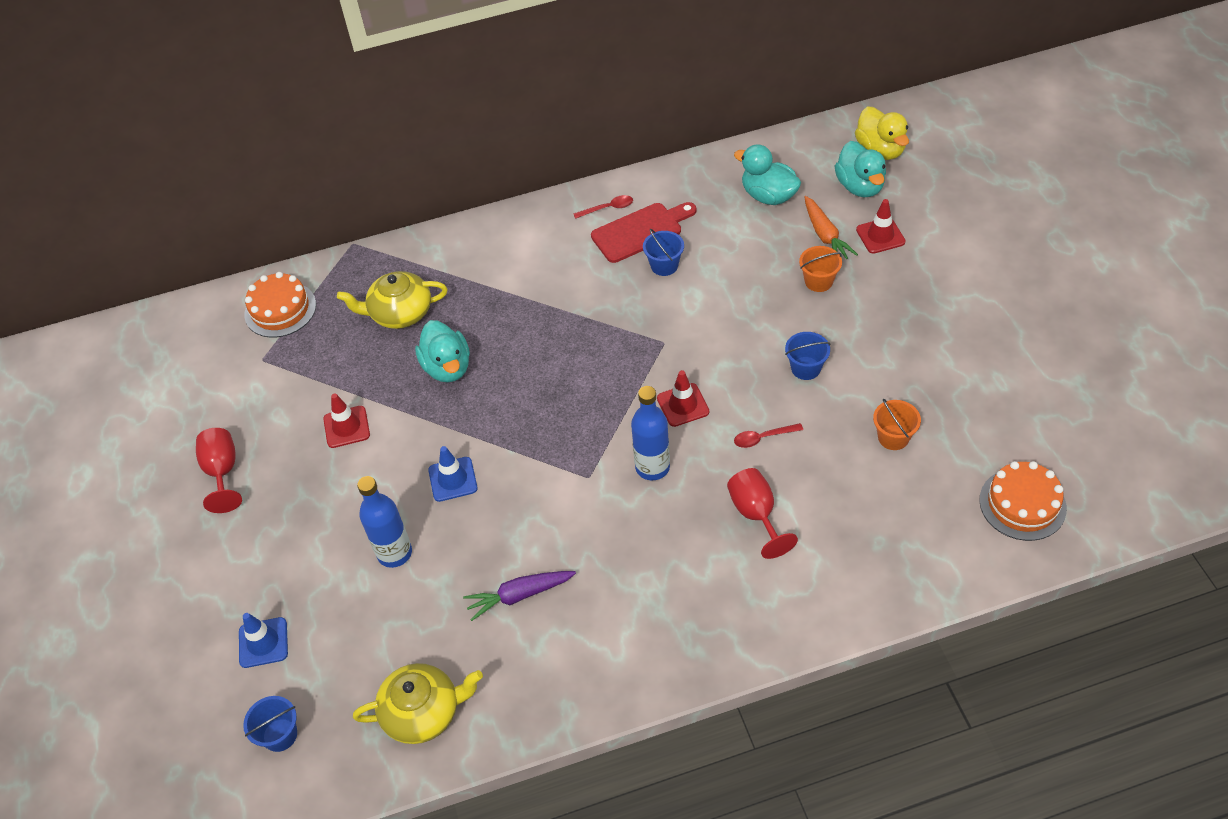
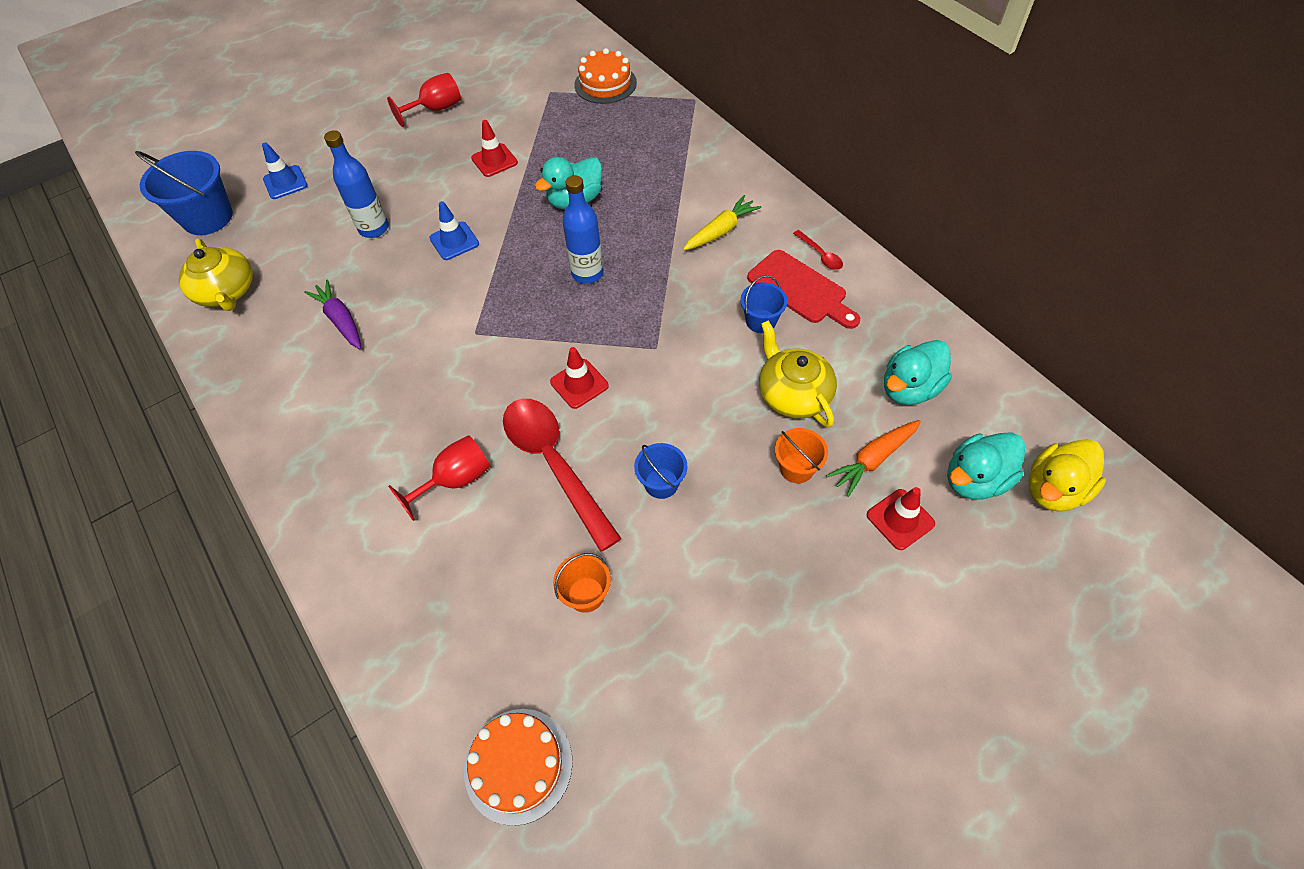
camera: 70 degrees right, 5 degrees up
(280, 735) = (208, 217): blue bucket -> blue bucket, size x1.83
(400, 313) = (626, 152): yellow teapot -> yellow teapot (793, 394)
(546, 266) = (721, 231): none -> yellow carrot
(652, 467) = (496, 379): blue bottle -> blue bottle (587, 273)
(763, 438) = (554, 464): red spoon -> red spoon, size x2.41
(768, 196) = (909, 388): turquoise duck -> turquoise duck turned 150 degrees counterclockwise

